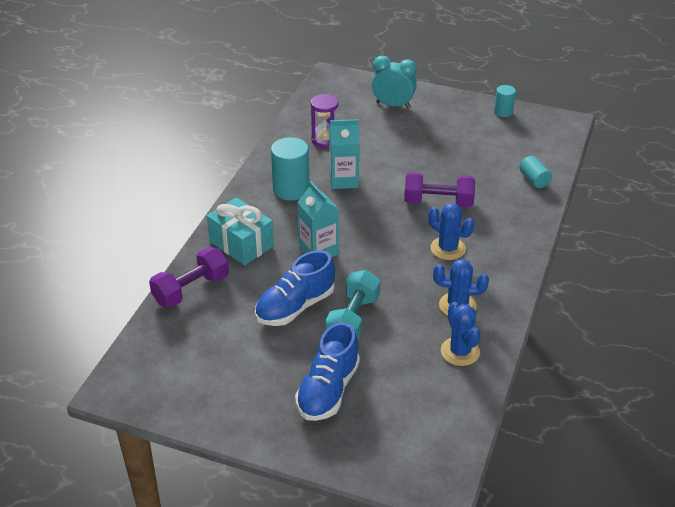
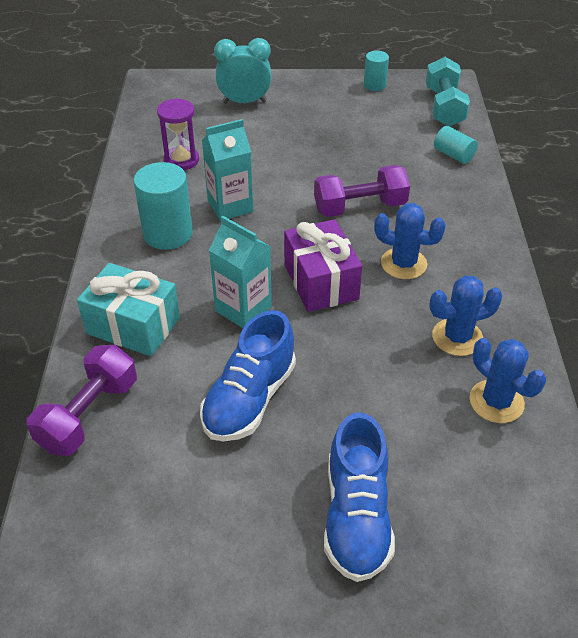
camera: 20 degrees left, 5 degrees up
(353, 319) = (336, 395): turquoise dumbbell -> turquoise dumbbell (444, 107)
(381, 246) = (321, 281): none -> purple gift

